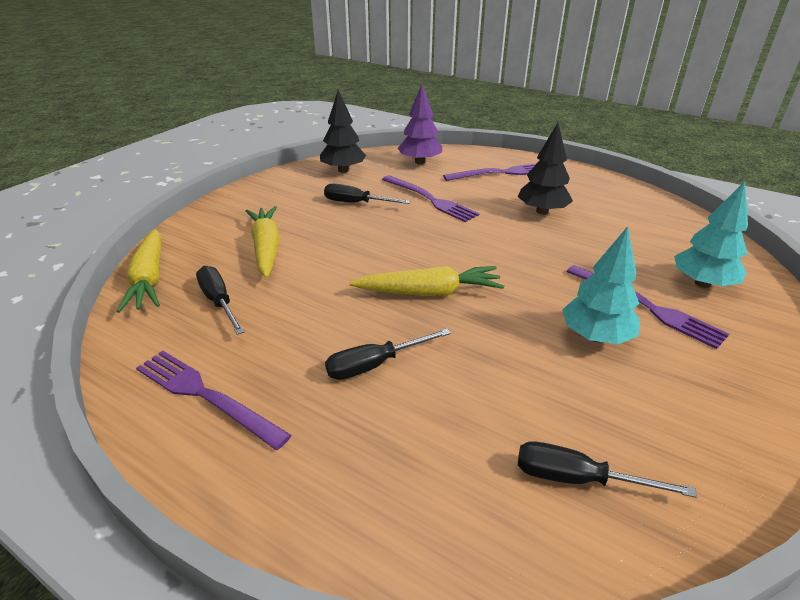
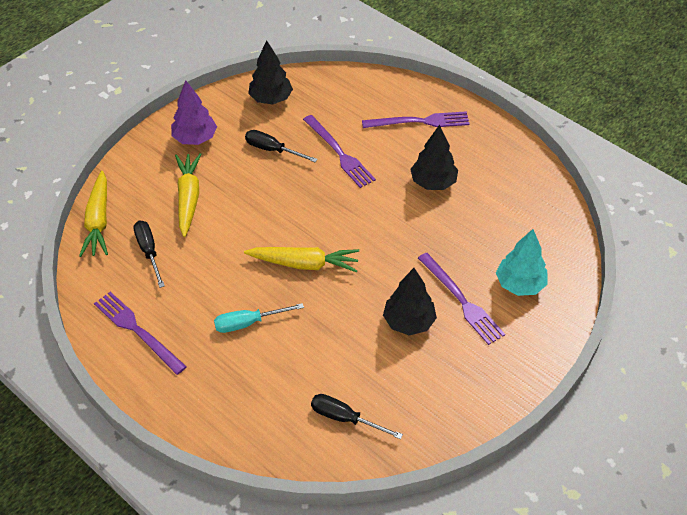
camera: 10 degrees right, 15 degrees up
(375, 365) = (248, 323): black screwdriver -> turquoise screwdriver
(420, 162) = (347, 94): purple tree -> purple tree (195, 138)
(595, 336) = (408, 322): turquoise tree -> black tree

